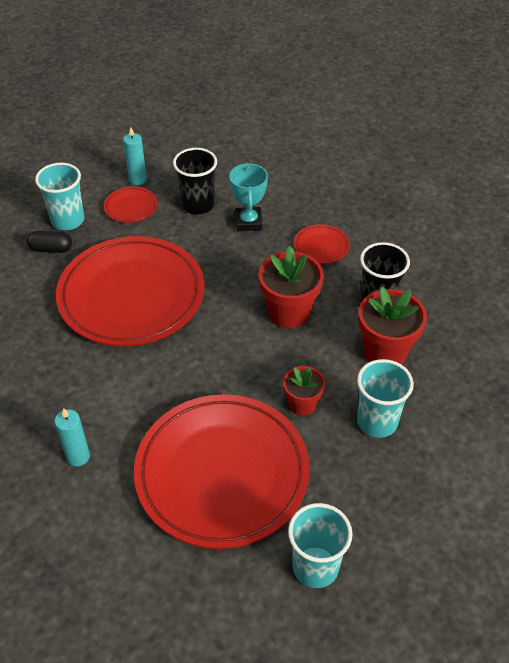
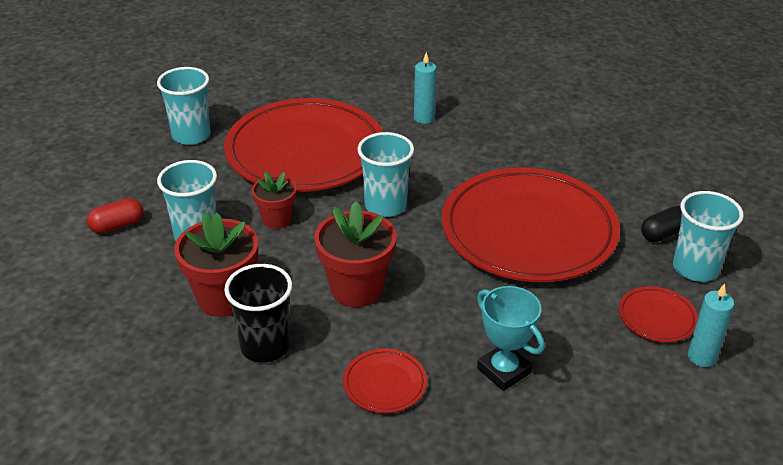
camera: 145 degrees right, 10 degrees down
(198, 205) = (589, 361): black cup -> none
(207, 372) = (385, 205): none -> turquoise cup
(440, 470) = (117, 226): none -> red capsule

